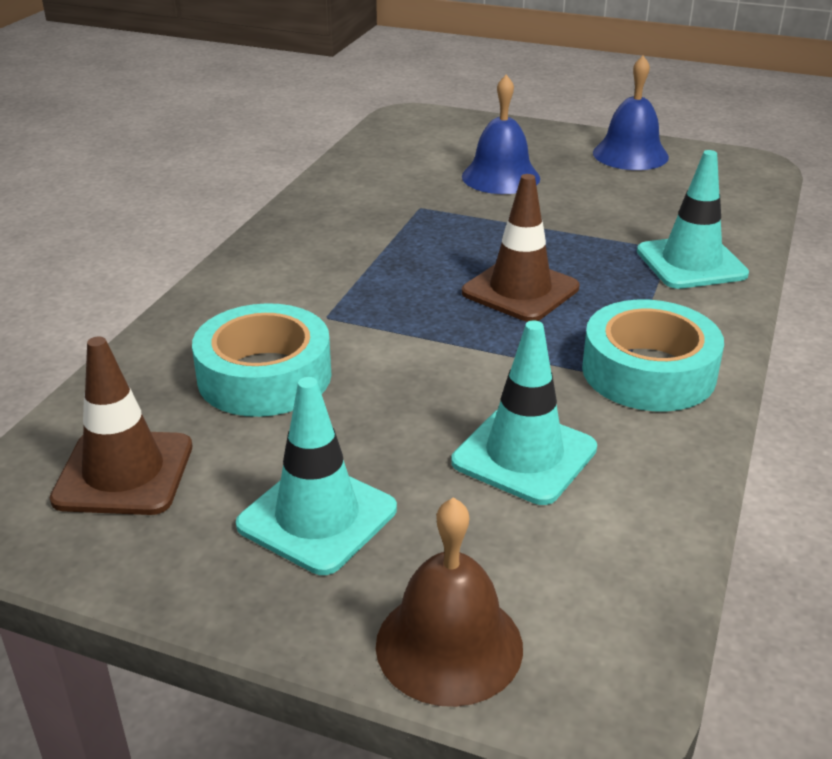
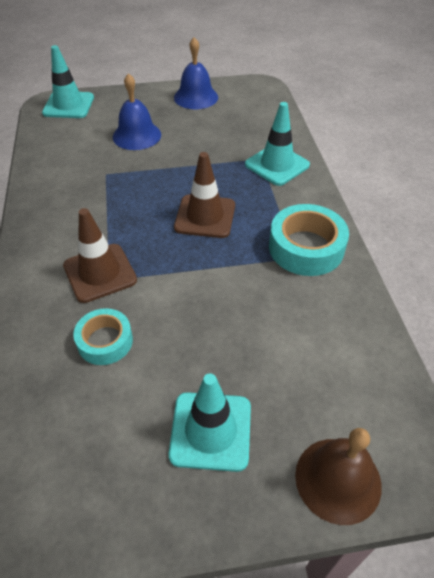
camera: 30 degrees left, 15 degrees up
(124, 473) = (71, 458): brown traffic cone -> brown traffic cone (100, 273)
(264, 376) = (105, 341): turquoise tape -> turquoise tape, size x0.63
(524, 455) = (286, 332): turquoise traffic cone -> turquoise traffic cone (68, 105)

